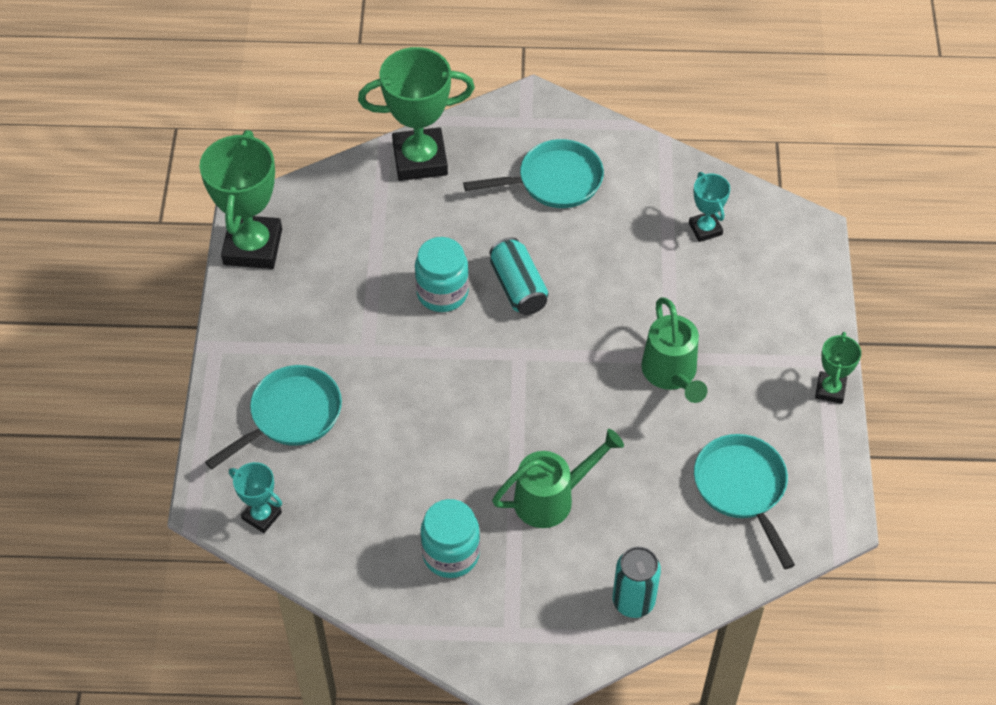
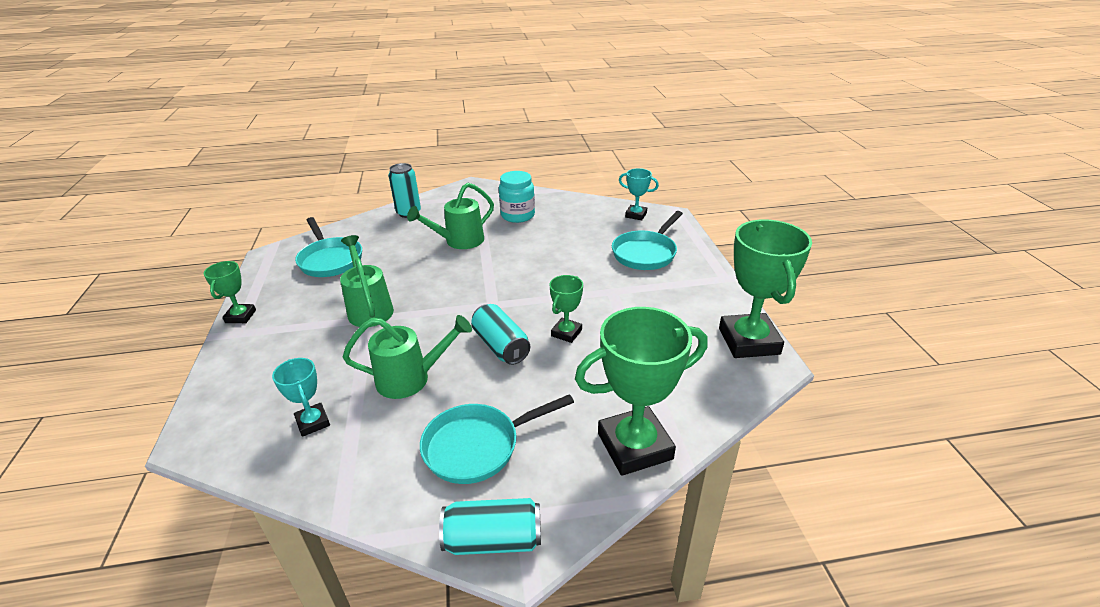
camera: 170 degrees right, 20 degrees down
(442, 293) = (566, 333): turquoise jar -> green trophy
(549, 111) = (493, 540): none -> turquoise can
(615, 261) = (411, 379): none -> green watering can

